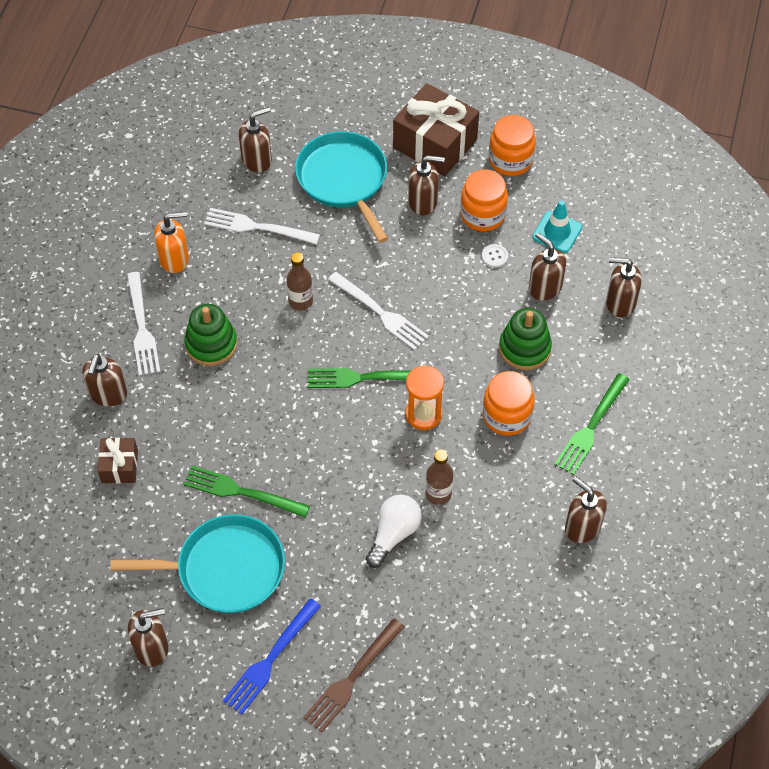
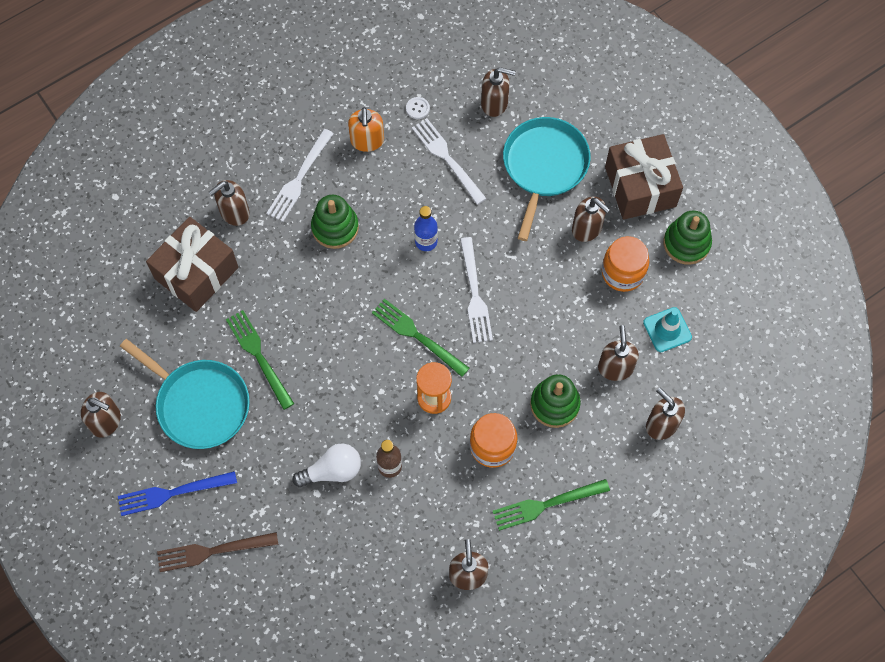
camera: 40 degrees right, 10 degrees up
(119, 466) = (196, 273): brown gift -> brown gift, size x1.93
(174, 259) = (367, 141): orange soap dispenser -> orange soap dispenser turned 60 degrees clockwise
(300, 301) = (426, 241): brown bottle -> blue bottle
(494, 256) = (600, 313): white button -> white button (417, 108)
(510, 160) = (686, 243): orange jar -> green stacking toy

